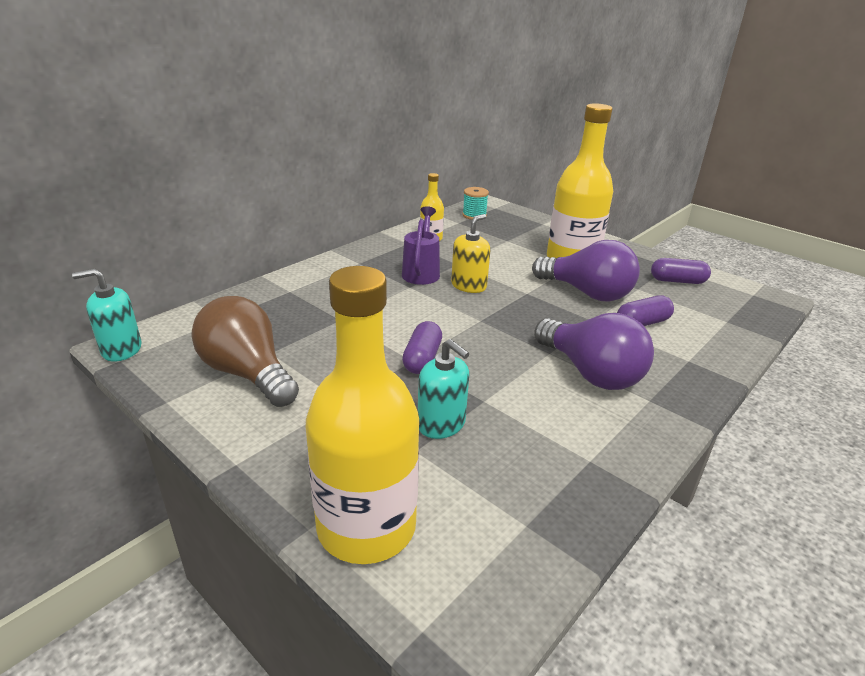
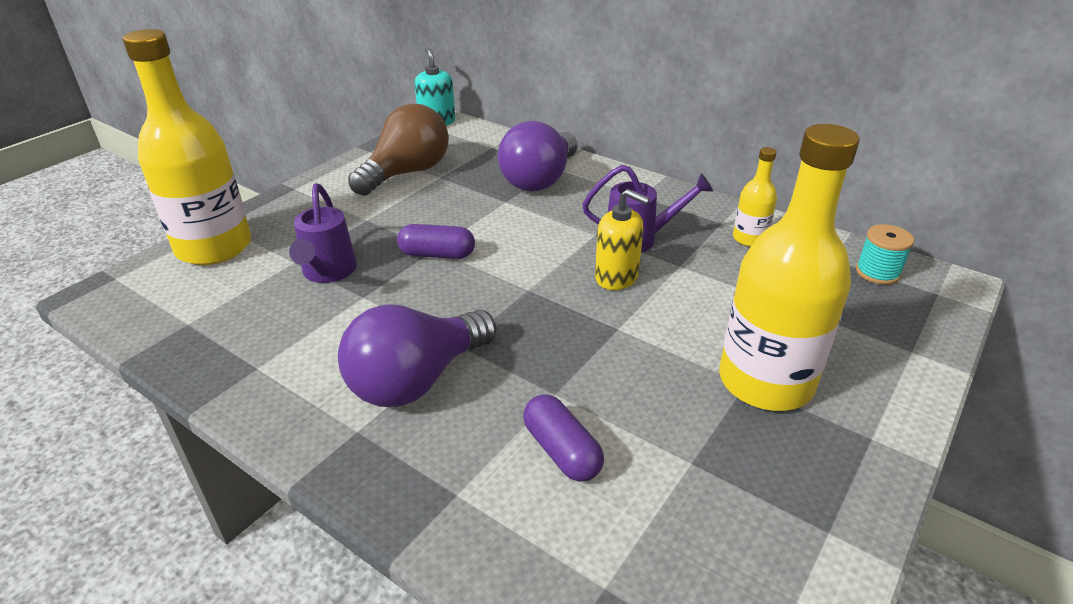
camera: 85 degrees right, 5 degrees up
(441, 424) = (327, 273): turquoise soap dispenser -> purple watering can
(587, 293) = (644, 392): purple light bulb -> purple light bulb (540, 180)
(677, 281) = (756, 534): purple capsule -> none

